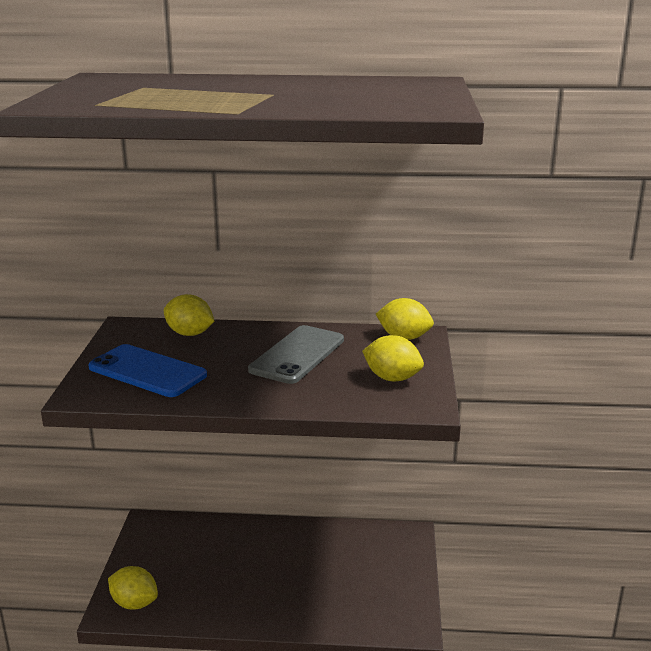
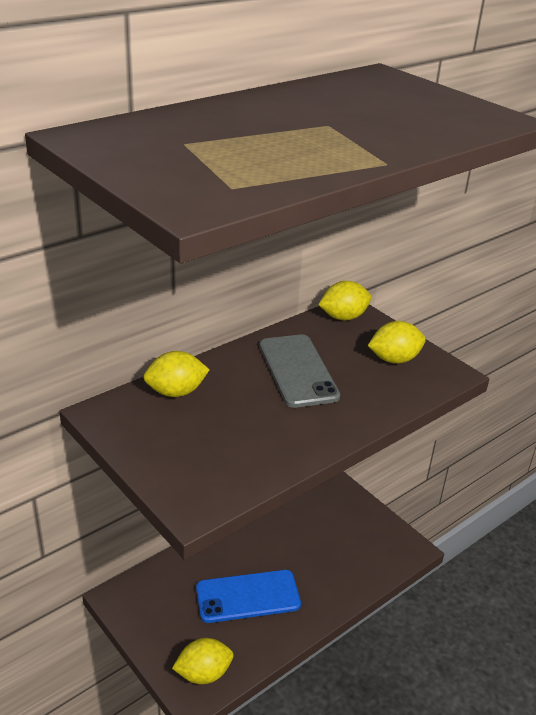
camera: 45 degrees left, 10 degrees up
(147, 371) = (209, 450): blue phone -> blue phone (248, 596)

